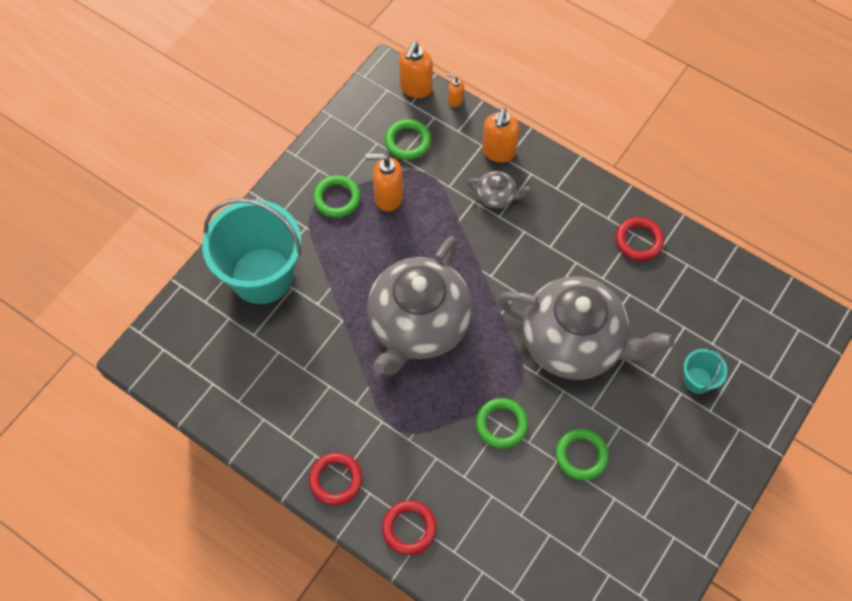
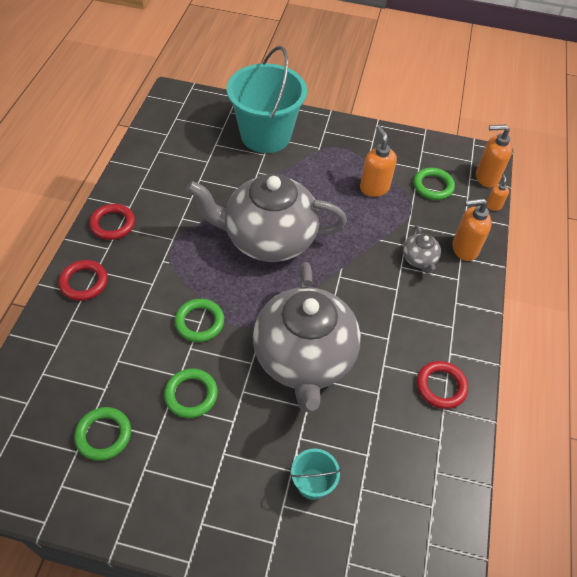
camera: 65 degrees right, 10 degrees down
(337, 198) = (354, 158): green ring -> green ring (103, 435)

